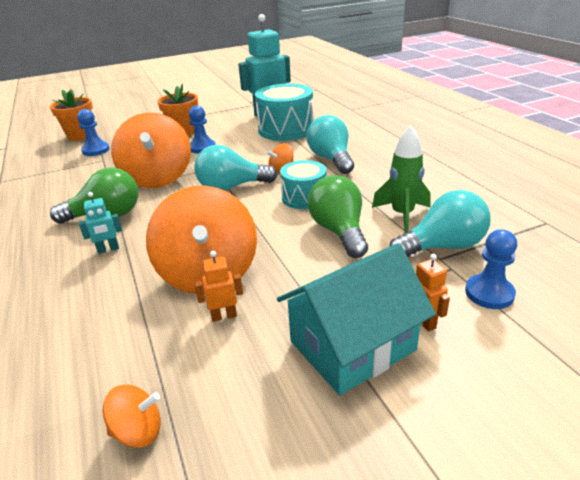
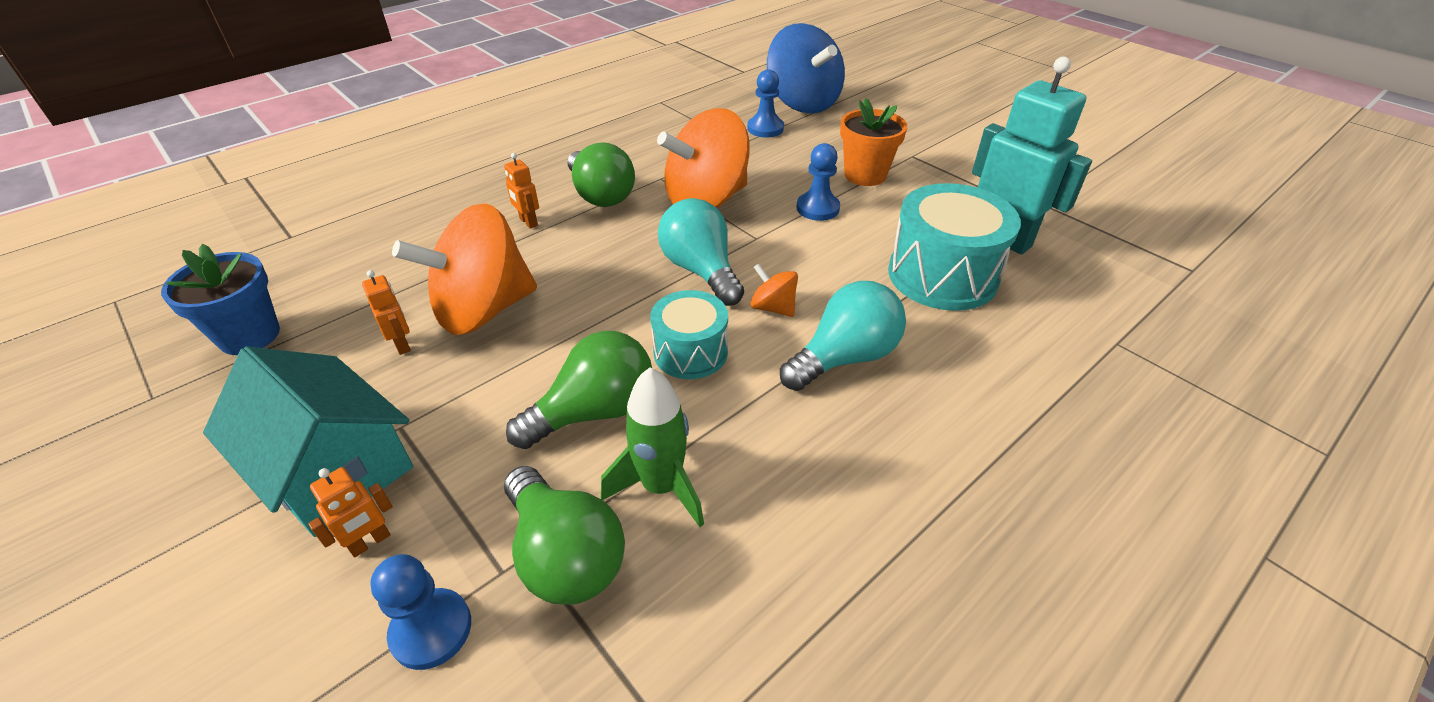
camera: 70 degrees right, 10 degrees up
(81, 136) = (802, 103): orange flower pot -> blue spinning top
(108, 249) = (528, 222): turquoise robot -> orange robot
(138, 431) = (249, 336): orange spinning top -> blue flower pot
(442, 246) = (565, 555): turquoise light bulb -> green light bulb

